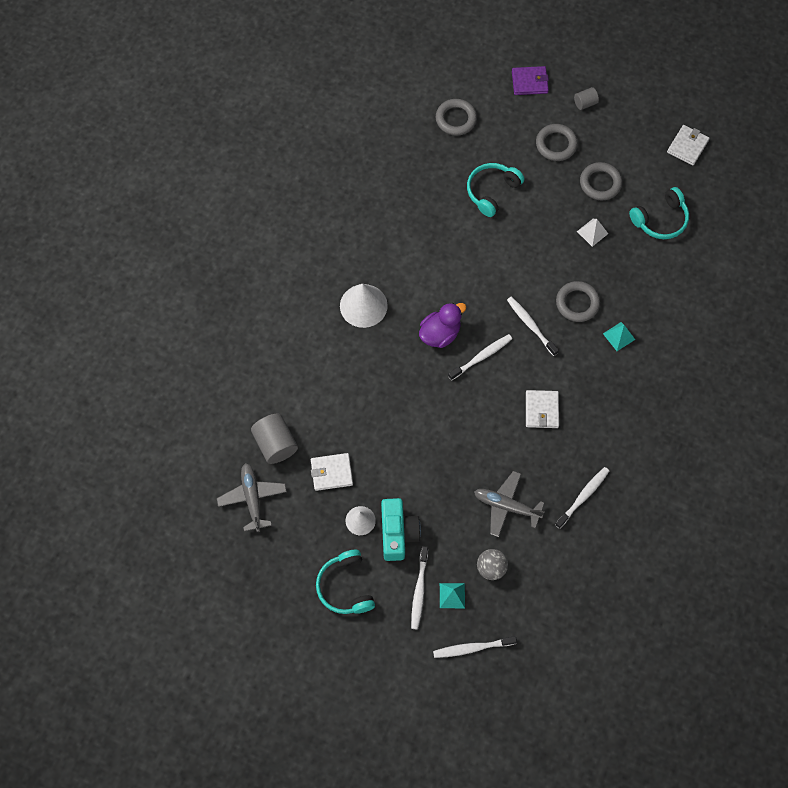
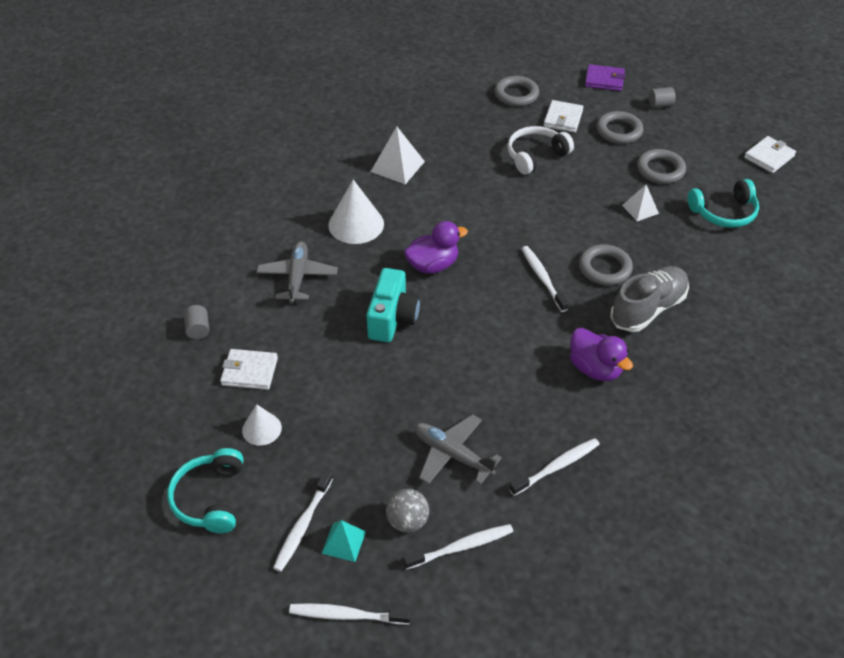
camera: 15 degrees right, 20 degrees down
(252, 498) = (144, 377): grey plane -> grey plane (297, 277)
(275, 444) = (198, 329): grey cylinder -> grey cylinder, size x0.55
(377, 232) = (397, 166): none -> white pyramid
(398, 533) = (302, 453): turquoise camera -> turquoise camera (392, 318)
(481, 357) = (474, 296): white toothbrush -> white toothbrush (461, 547)
(492, 191) = (536, 156): turquoise headphones -> white headphones
(541, 410) = (530, 362): white wallet -> white wallet (563, 119)
(591, 403) = (595, 368): none -> purple duck
(619, 336) = (647, 309): turquoise pyramid -> grey shoe

